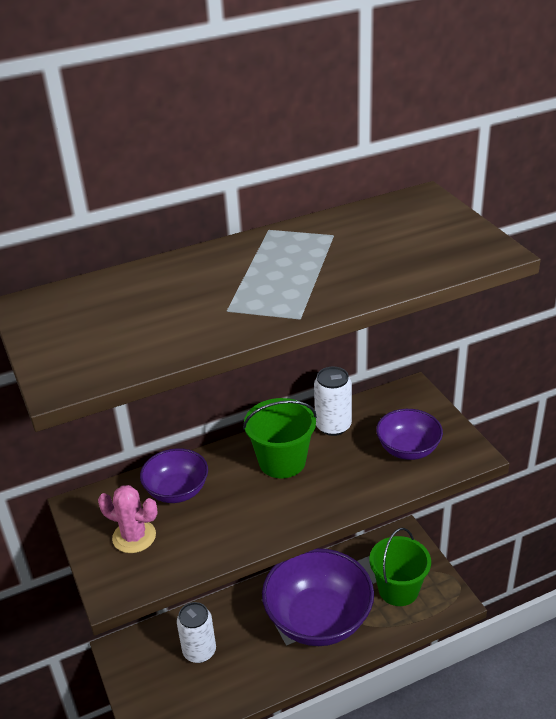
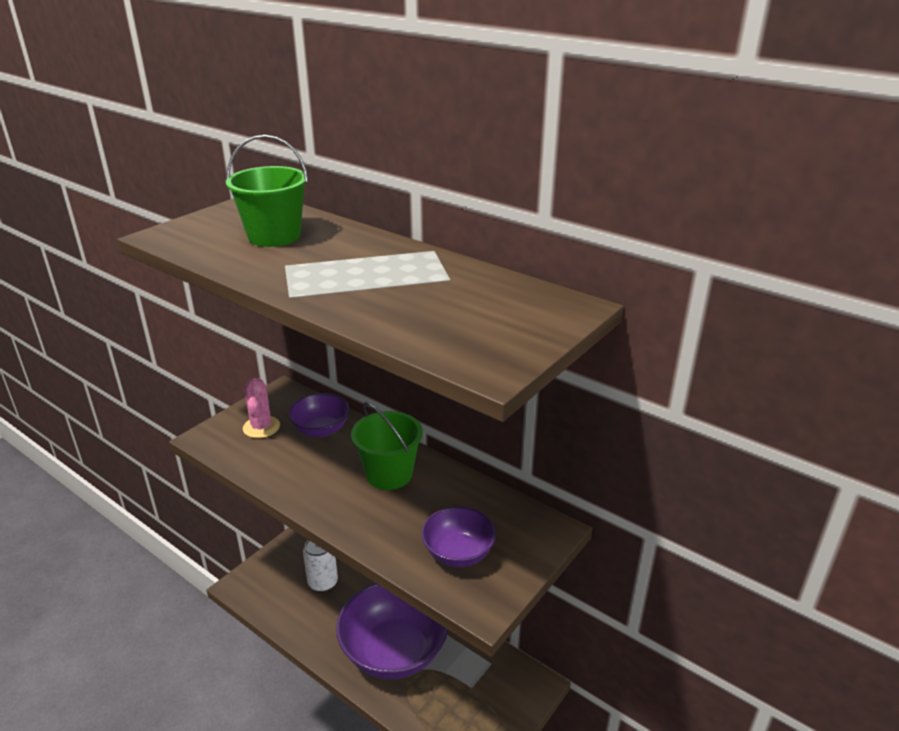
camera: 60 degrees right, 5 degrees down
(333, 426) = (458, 490): white can -> none
(398, 589) = (463, 705): green bucket -> green bucket (274, 236)

